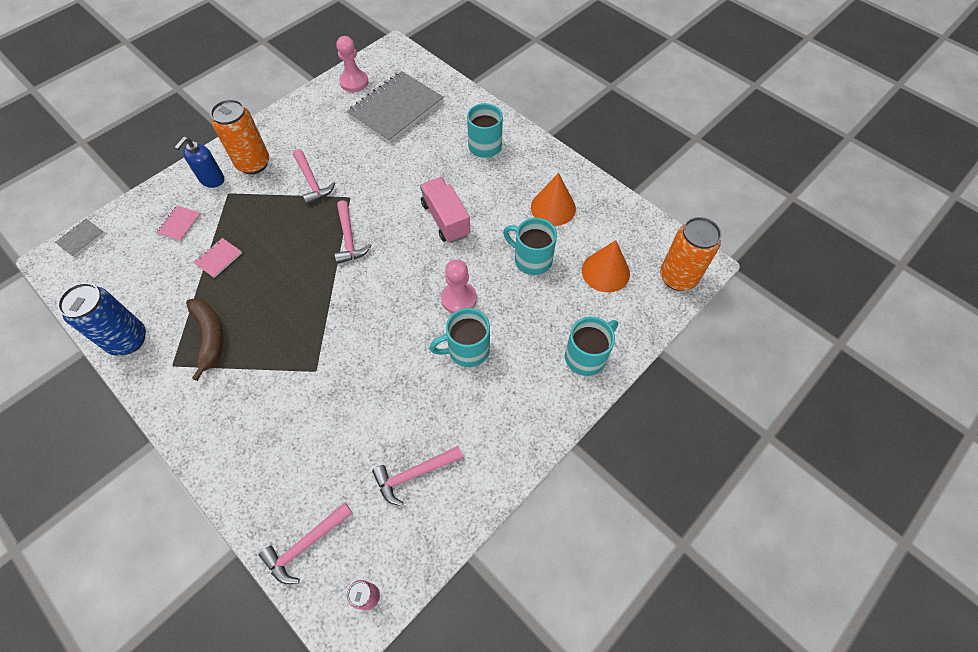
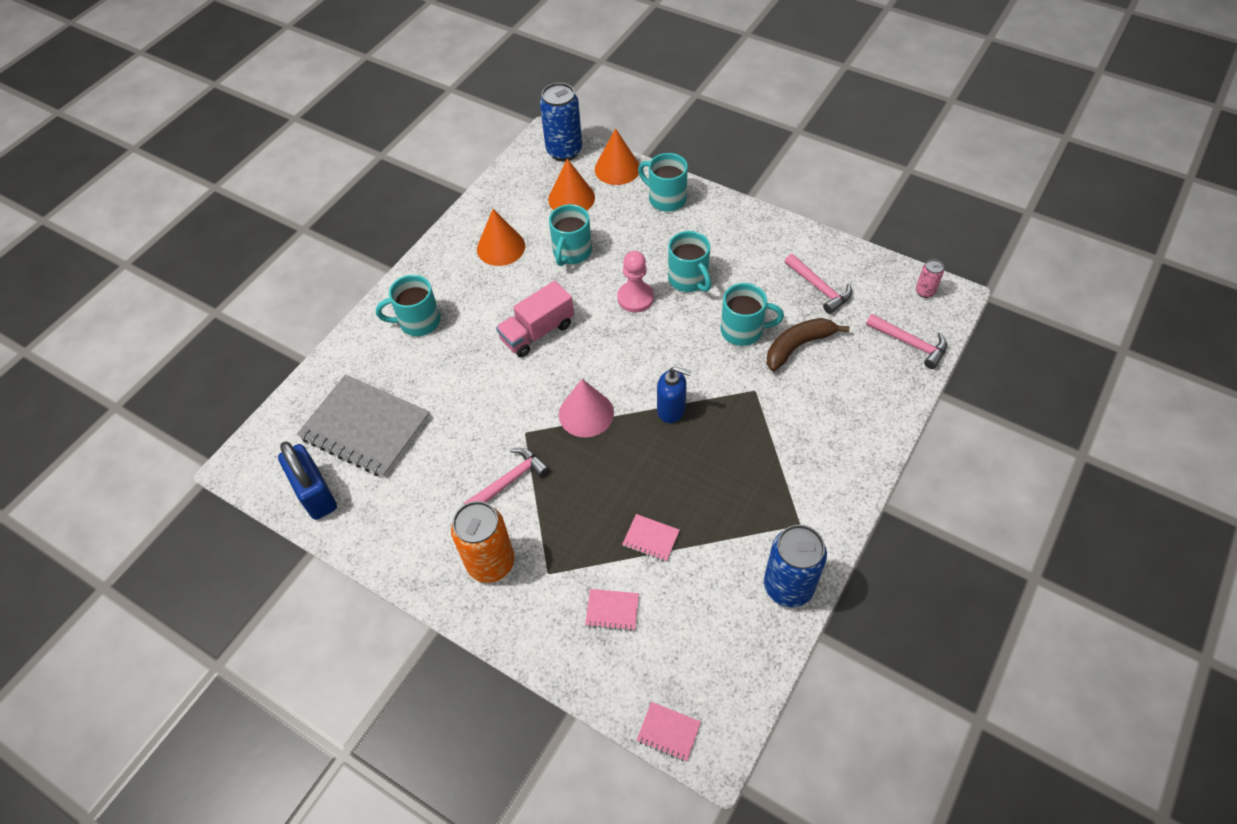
camera: 100 degrees left, 5 degrees down
(81, 238) = (668, 732): grey notebook -> pink notebook
(210, 337) = (753, 501): brown banana -> brown banana (798, 346)
(212, 179) = (529, 604): blue soap dispenser -> blue soap dispenser (671, 410)
(349, 238) = (586, 413): pink hammer -> pink cone
(354, 82) = (315, 493): pink pawn -> blue padlock
(386, 381) = (743, 330): none -> turquoise mug
(642, 320) = (617, 168): none -> orange cone
(678, 277) = (564, 151): orange can -> blue can

